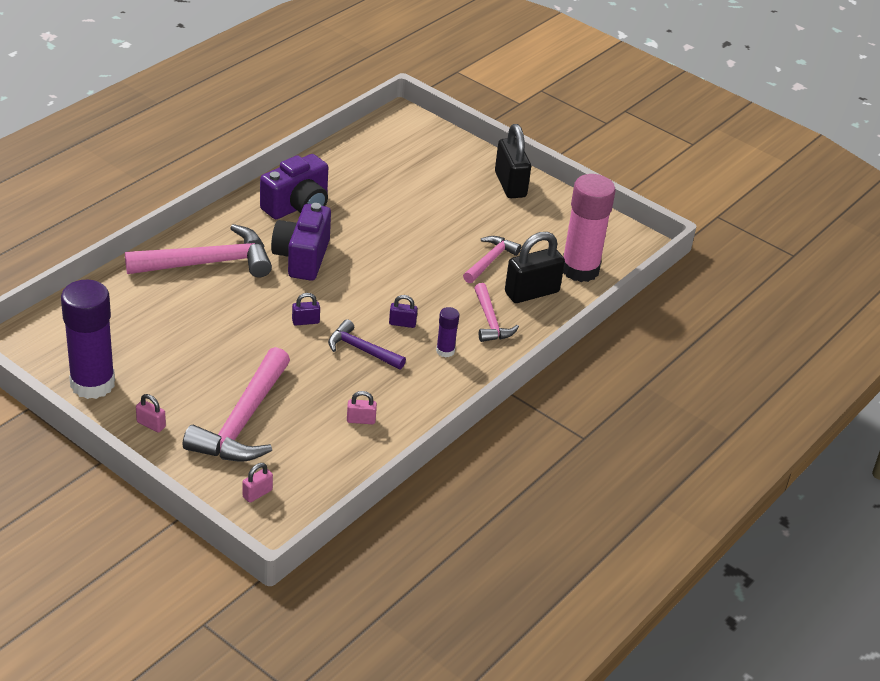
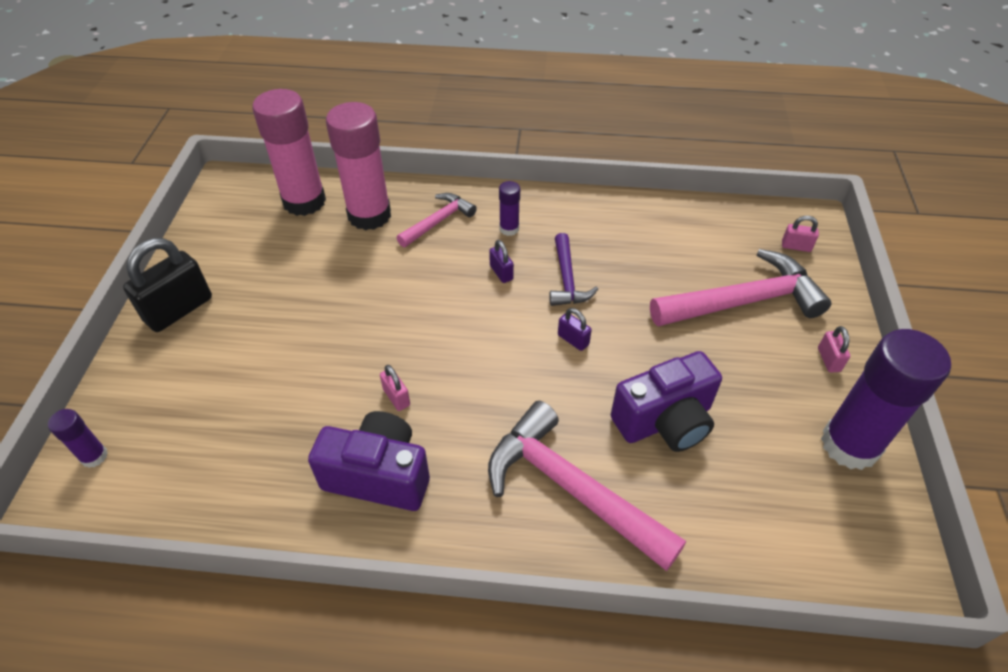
camera: 120 degrees left, 10 degrees up
(302, 258) = (475, 406): purple camera -> purple camera (665, 421)
(361, 420) = (649, 234): pink padlock -> pink padlock (396, 397)
(418, 130) = (94, 456): none -> purple glue stick
(490, 261) = (343, 261): pink hammer -> none
(531, 292) = (369, 215): black padlock -> pink glue stick

